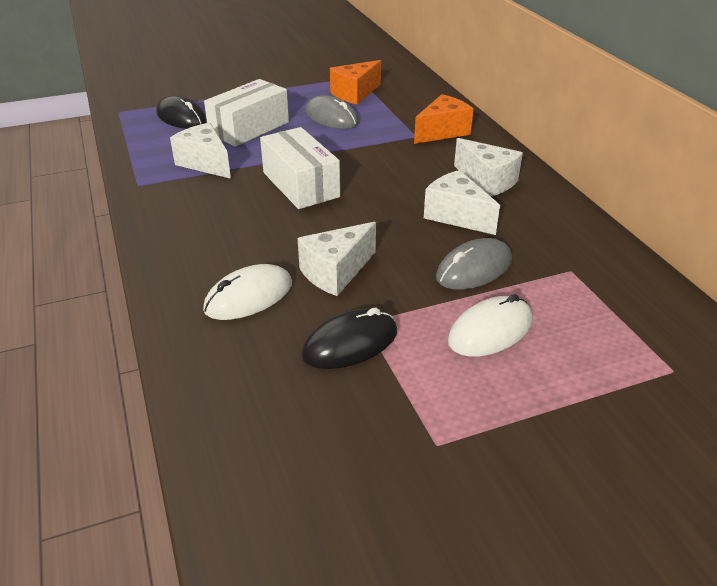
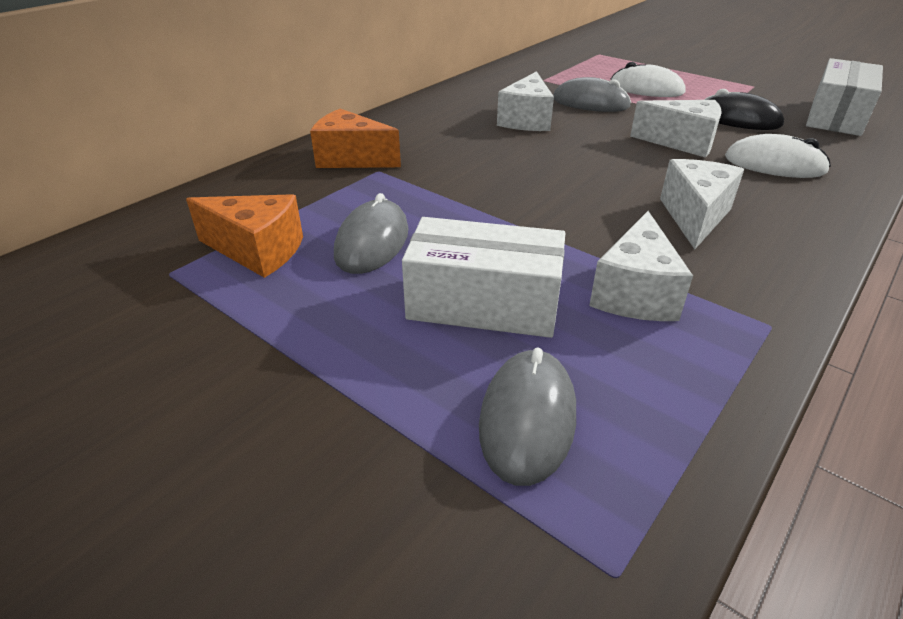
camera: 120 degrees left, 0 degrees up
(181, 117) = (527, 418): black mouse -> grey mouse
(301, 184) = (581, 201): white box -> white box (835, 116)
(487, 181) = (447, 120): white cheese -> white cheese (695, 216)

